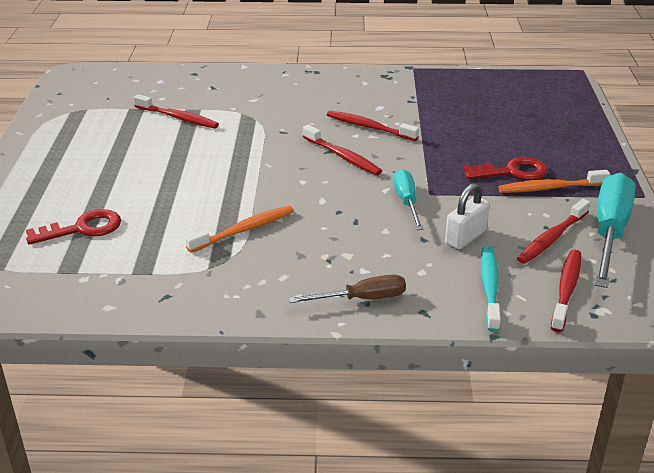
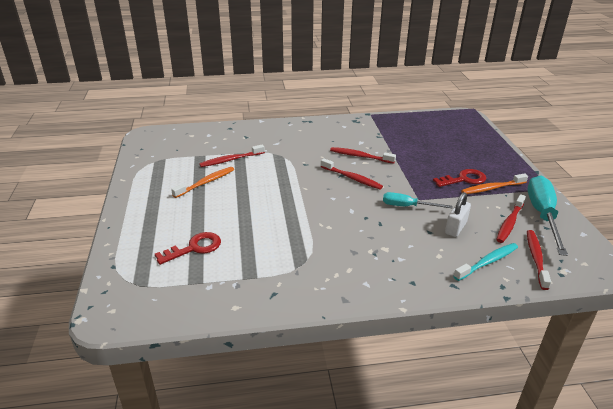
camera: 10 degrees left, 0 degrees up
(178, 118) = (231, 160): red toothbrush -> red toothbrush turned 135 degrees clockwise
(244, 230) = (308, 237): orange toothbrush -> orange toothbrush (206, 182)
(362, 299) = (409, 280): brown screwdriver -> none
(407, 202) = (407, 206): turquoise screwdriver -> turquoise screwdriver turned 60 degrees counterclockwise
(489, 287) = (487, 262): turquoise toothbrush -> turquoise toothbrush turned 60 degrees clockwise

